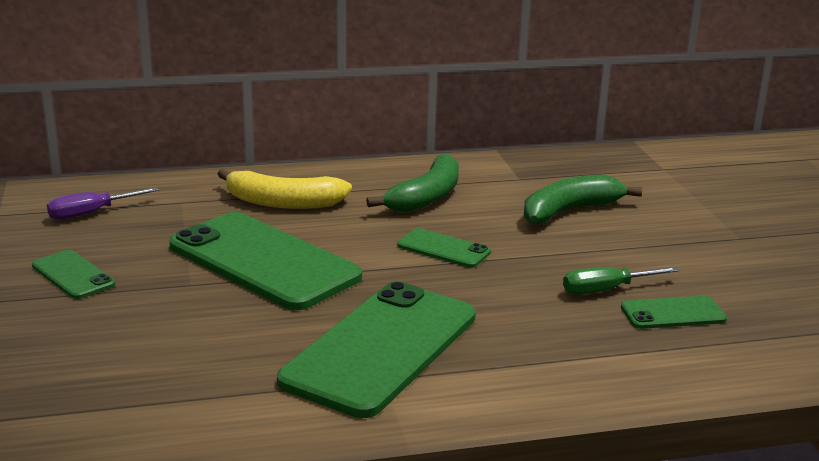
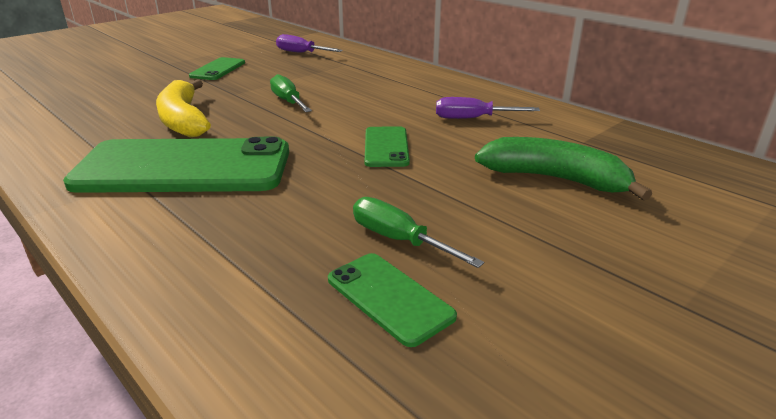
camera: 60 degrees right, 5 degrees up
(264, 261) = (288, 102): green phone -> green screwdriver
(283, 202) = (387, 84): yellow banana -> yellow banana (183, 120)
(426, 197) = (473, 118): green banana -> purple screwdriver

